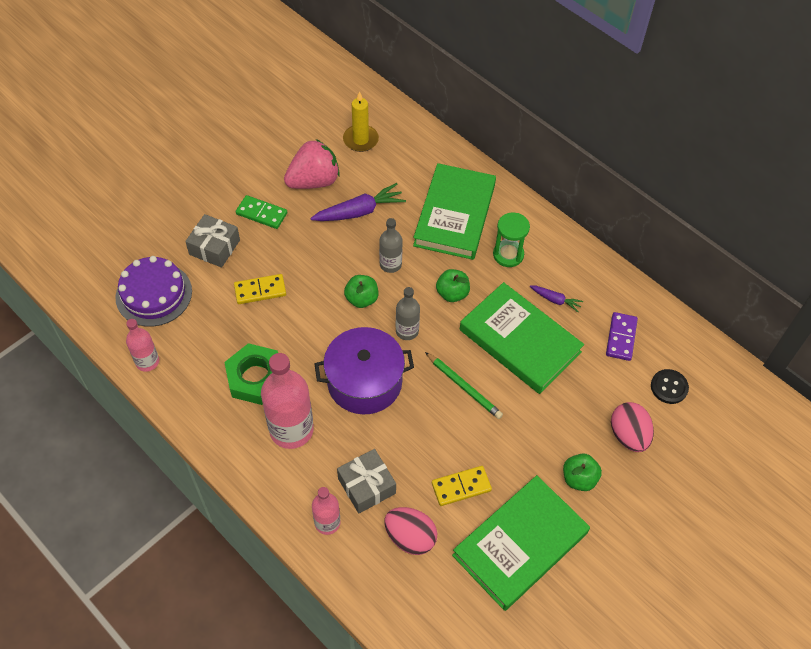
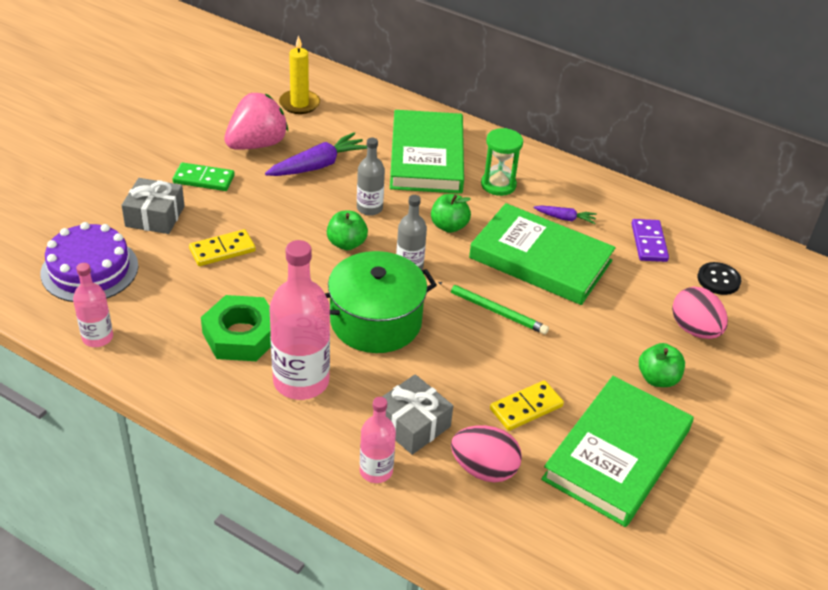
camera: 15 degrees left, 15 degrees down
(364, 382) = (376, 321): purple pot -> green pot

